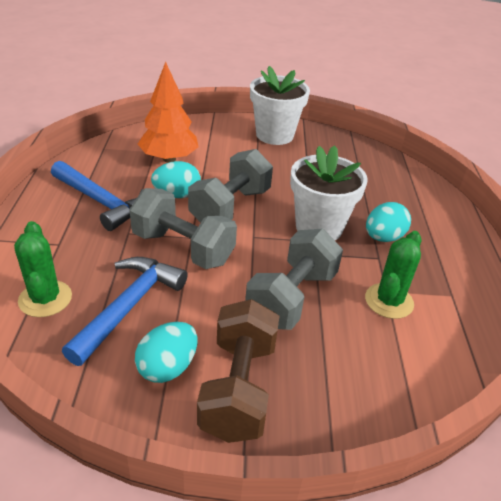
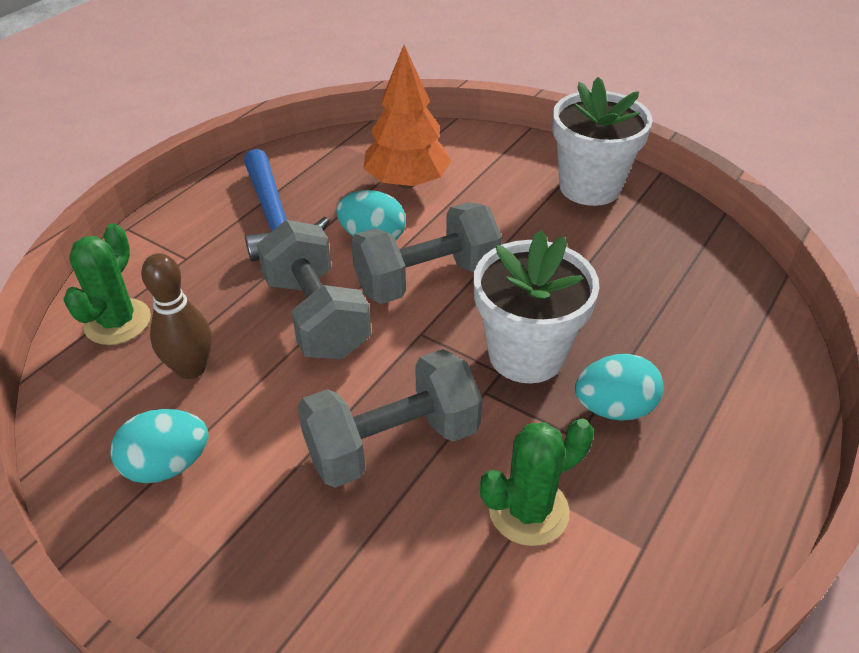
camera: 35 degrees right, 5 degrees up
(128, 306) = (191, 368): blue hammer -> brown bowling pin
(238, 388) = (219, 532): brown dumbbell -> none

